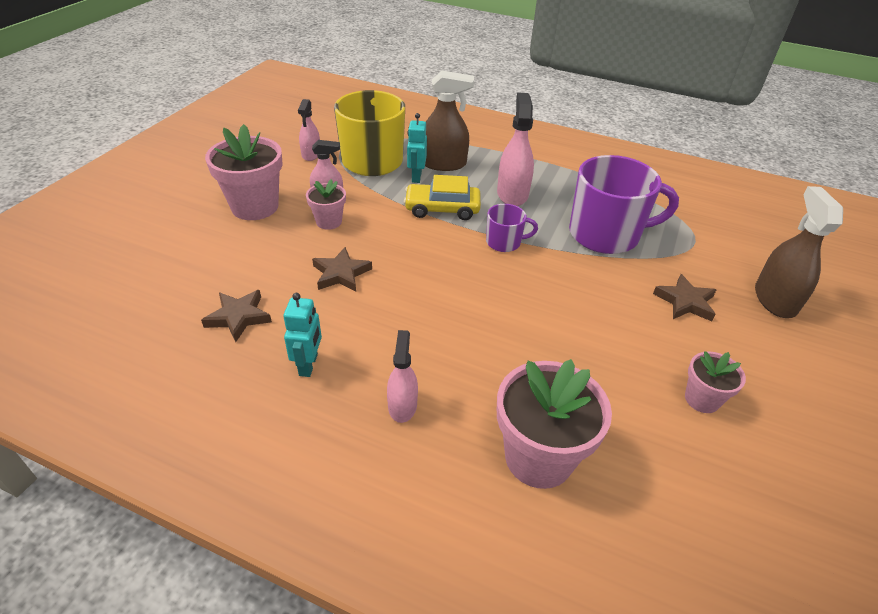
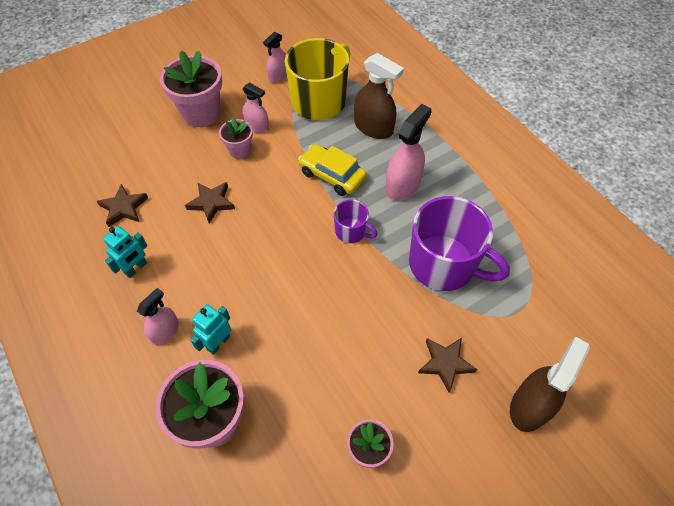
camera: 35 degrees right, 15 degrees up
(416, 177) = (339, 133): turquoise robot -> turquoise robot (218, 343)

